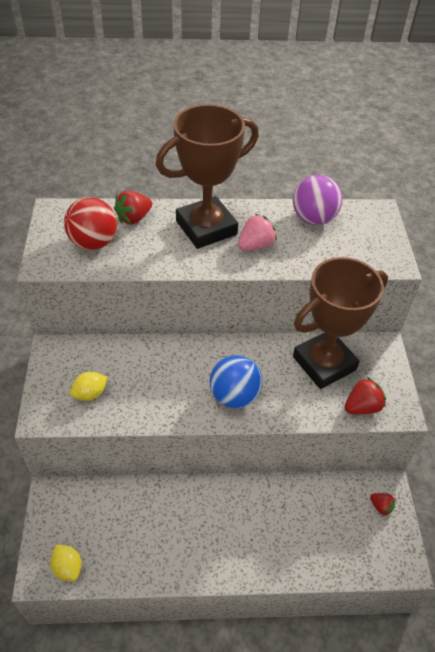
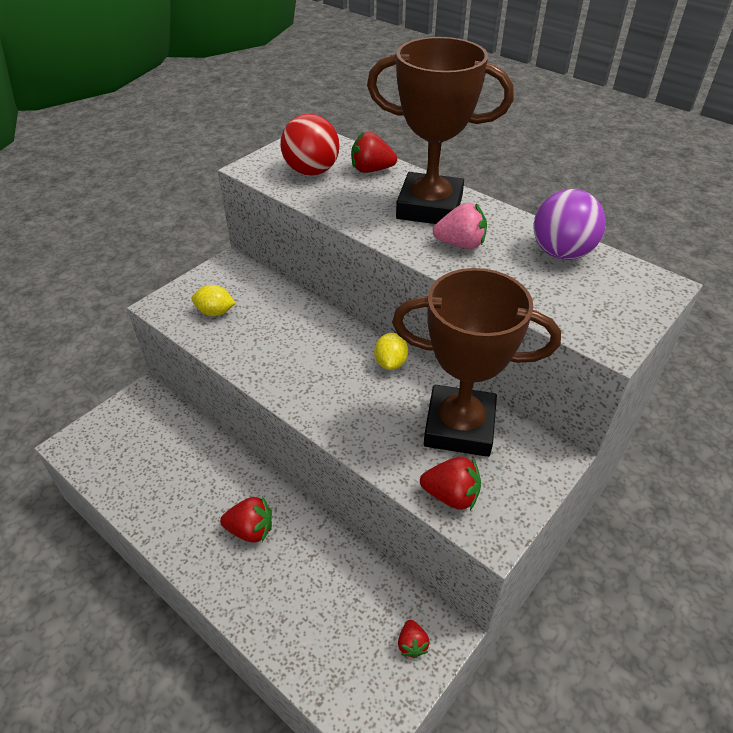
camera: 45 degrees right, 5 degrees down
(68, 567) = (92, 456): yellow lemon -> yellow lemon (390, 363)
(233, 522) = (250, 530): none -> red strawberry
(234, 396) = (330, 393): blue ball -> none

